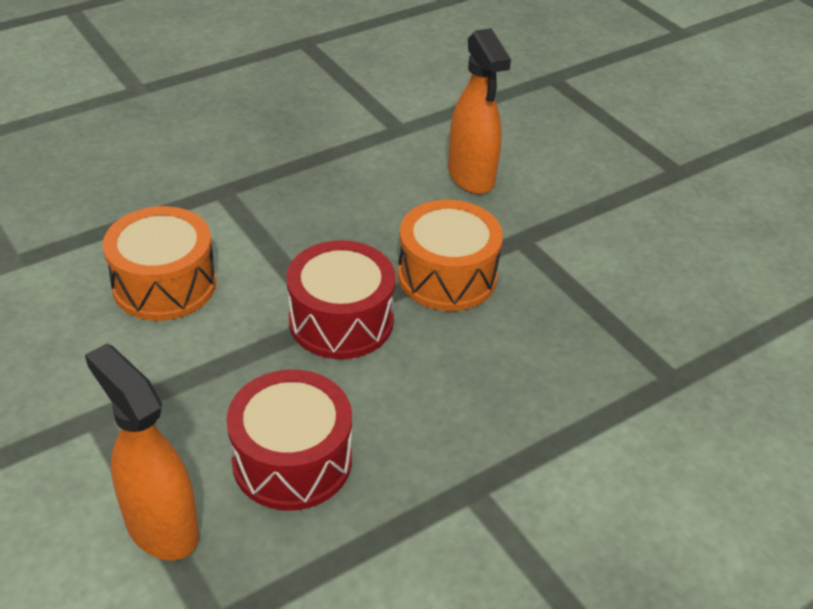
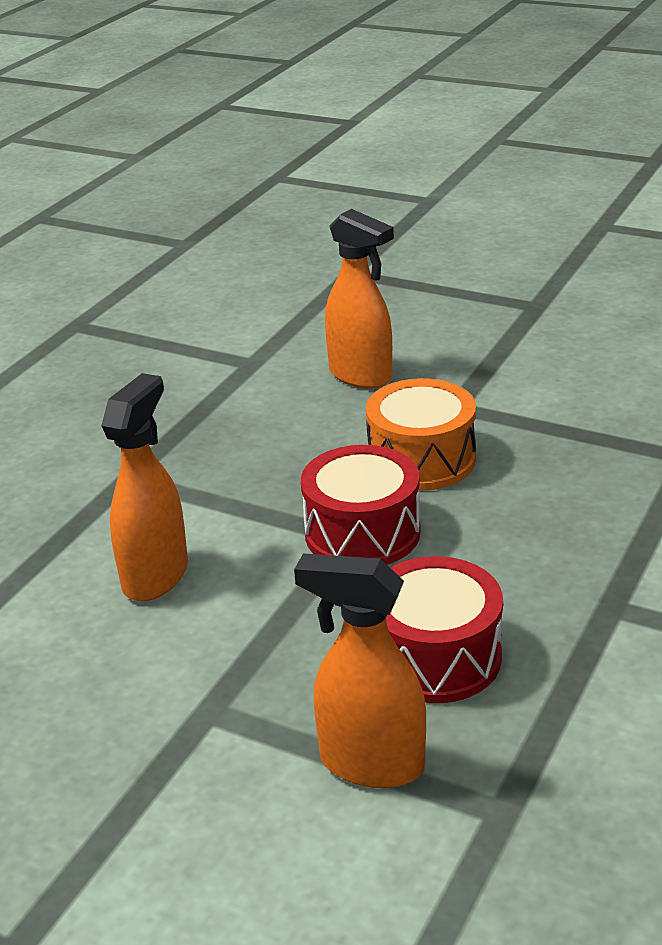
camera: 25 degrees left, 10 degrees down
(164, 284) = (156, 576): orange drum -> orange spray bottle

